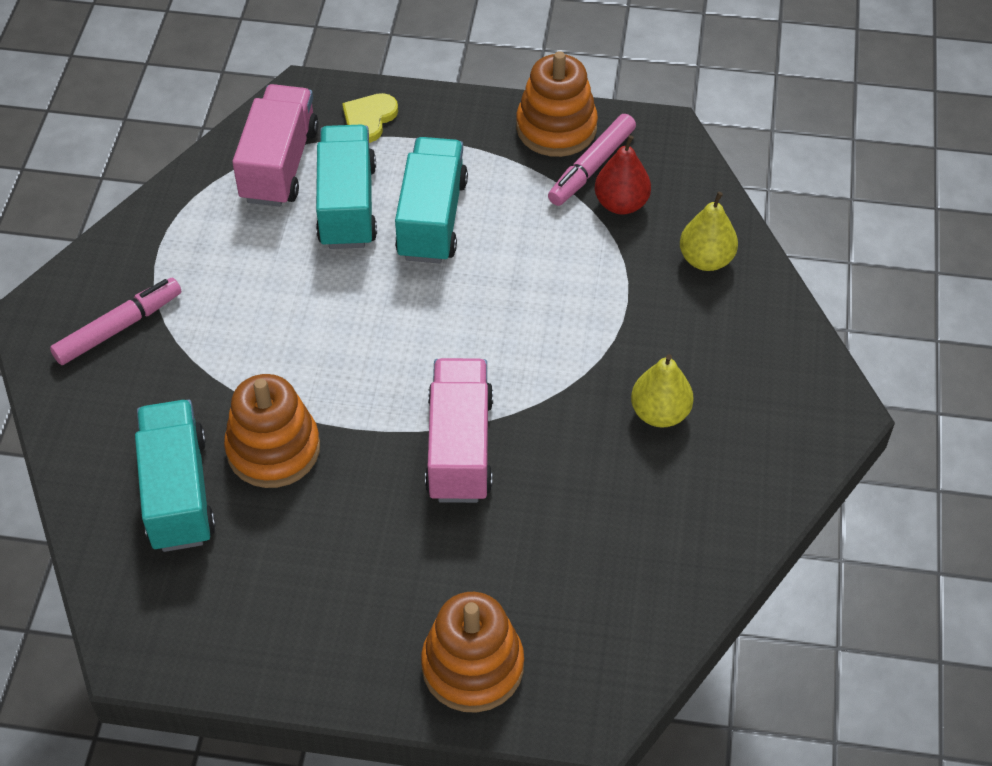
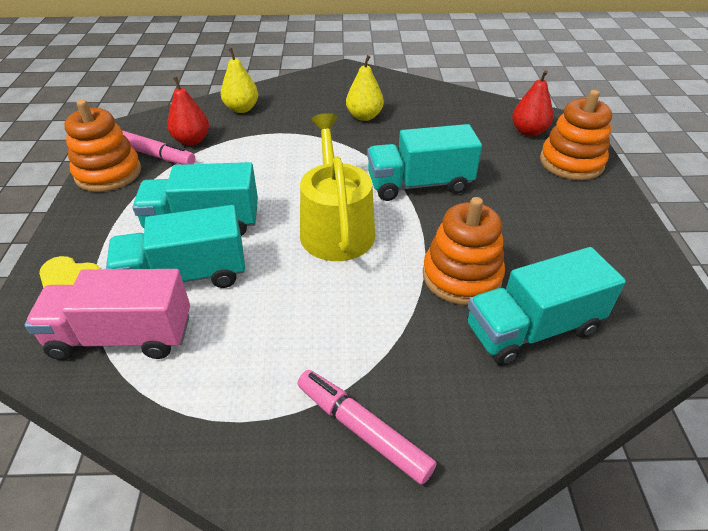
camera: 100 degrees left, 10 degrees down
(392, 342) = (336, 227): none -> yellow watering can
(460, 447) = (419, 184): pink truck -> turquoise truck
(574, 638) = (528, 131): none -> red pear

